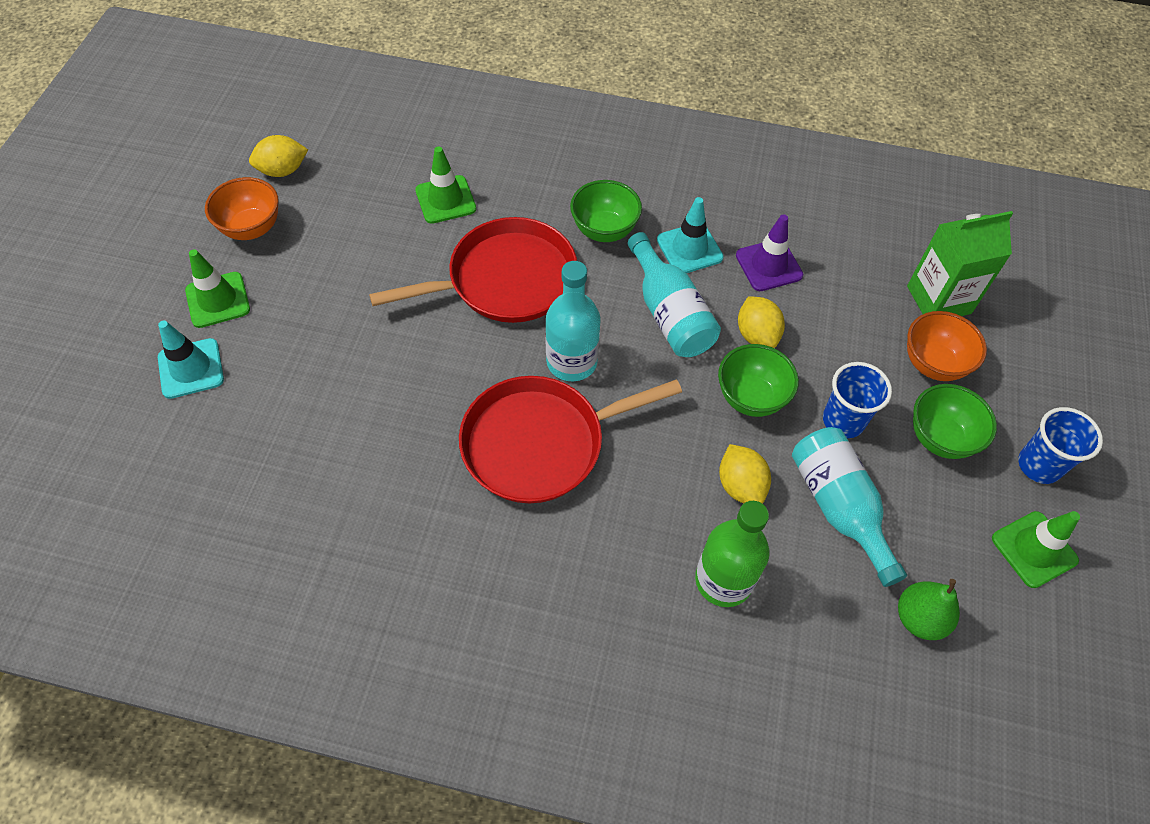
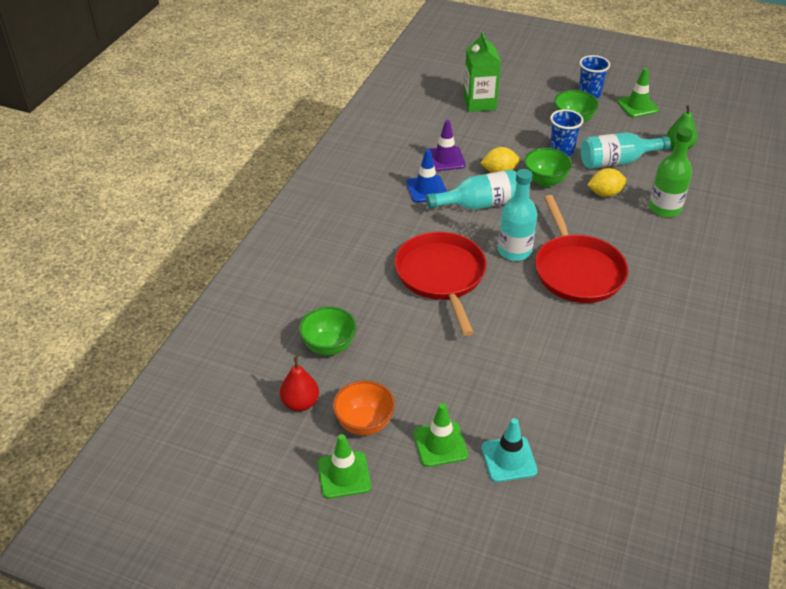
camera: 80 degrees left, 15 degrees down
(283, 170) = (300, 403): yellow lemon -> red pear
(445, 200) = (357, 303): green traffic cone -> green traffic cone (344, 475)
(604, 230) = (403, 225): green bowl -> green bowl (329, 346)
(689, 249) = (426, 189): turquoise traffic cone -> blue traffic cone
(933, 364) = (524, 113): orange bowl -> none

